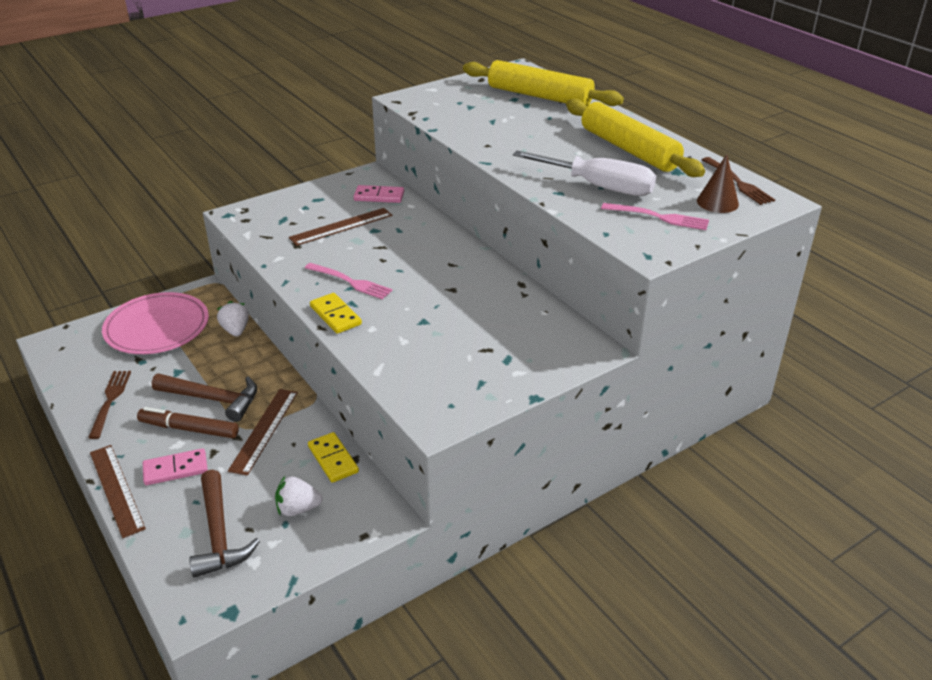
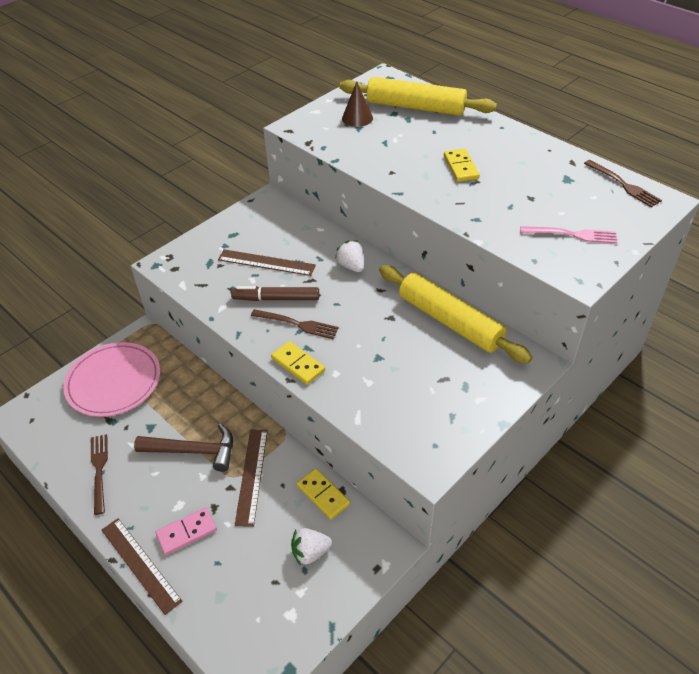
camera: 10 degrees left, 10 degrees up
(189, 429) = (183, 487): brown marker -> brown marker (276, 298)
(219, 534) = (250, 592): brown hammer -> none
(235, 330) = (188, 373): white strawberry -> white strawberry (351, 266)
(341, 226) = (266, 262): brown ruler -> brown ruler turned 60 degrees clockwise
(350, 282) = (297, 324): pink fork -> brown fork
(379, 196) = (288, 223): pink domino -> none
(563, 149) = (460, 167): none -> yellow domino
(598, 187) = (508, 207): white screwdriver -> none
(629, 149) = (517, 160): yellow rolling pin -> yellow rolling pin (450, 321)
(717, 202) = (615, 210): brown cone -> brown cone (357, 118)

